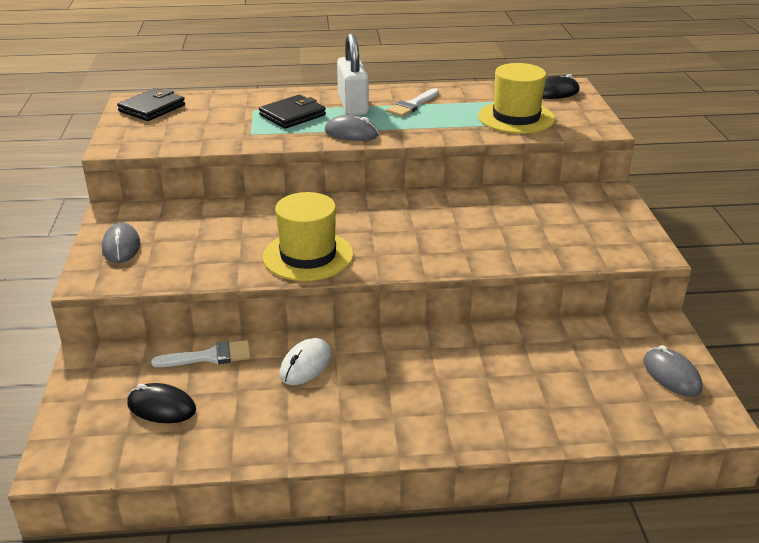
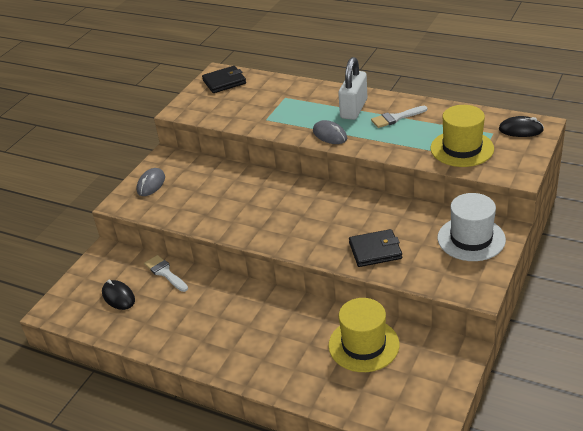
camera: 35 degrees right, 5 degrees up
(210, 356) = (165, 273): white brush -> white brush turned 150 degrees counterclockwise
(292, 115) = (305, 108): black wallet -> black wallet (375, 250)
(305, 365) = (211, 297): white mouse -> none
(308, 256) = (247, 223): yellow hat -> yellow hat (363, 345)
(587, 207) = (471, 239): none -> white hat
(671, 375) = (431, 389): grey mouse -> none

